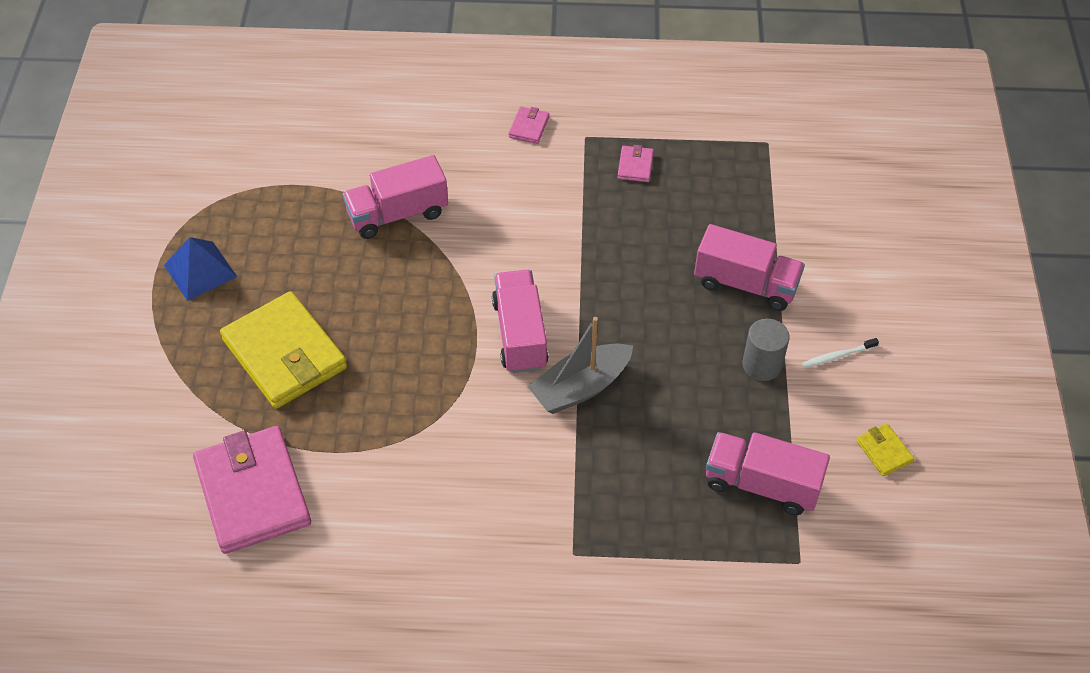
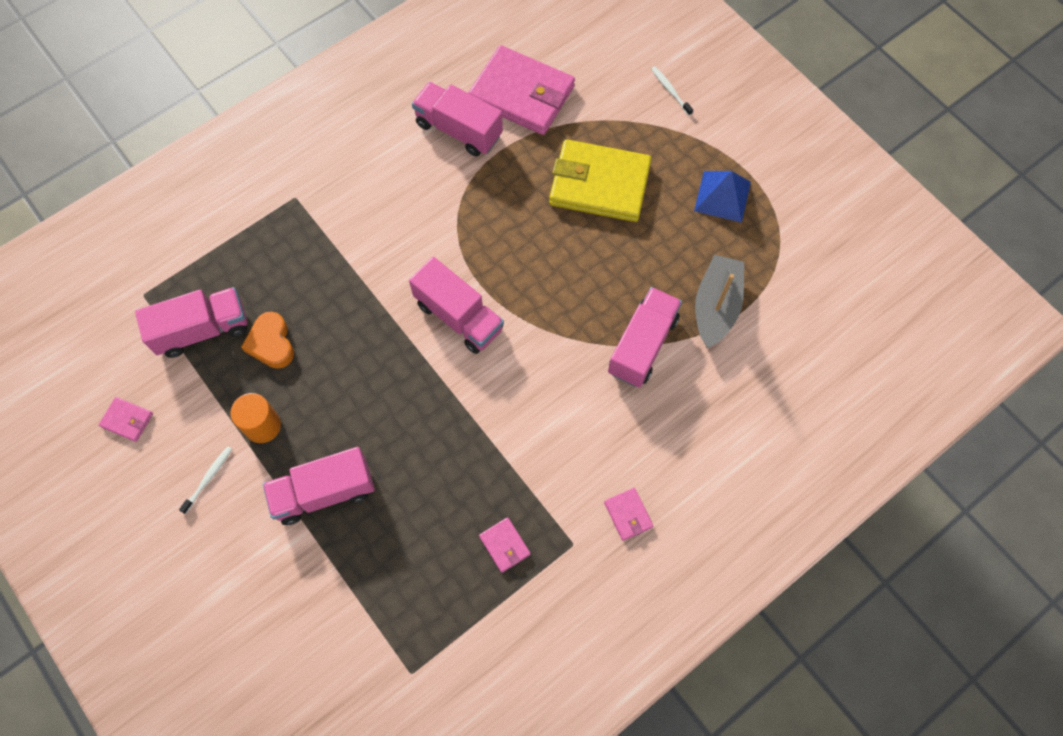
camera: 140 degrees right, 15 degrees up
(120, 390) = (670, 90): none -> white toothbrush
(350, 502) = (459, 130): none -> pink truck
(580, 387) = (381, 308): grey boat -> grey boat (716, 306)
(704, 427) = (271, 343): none -> orange heart
(762, 365) = (263, 426): grey cylinder -> orange cylinder
(884, 451) = (127, 420): yellow wallet -> pink wallet

